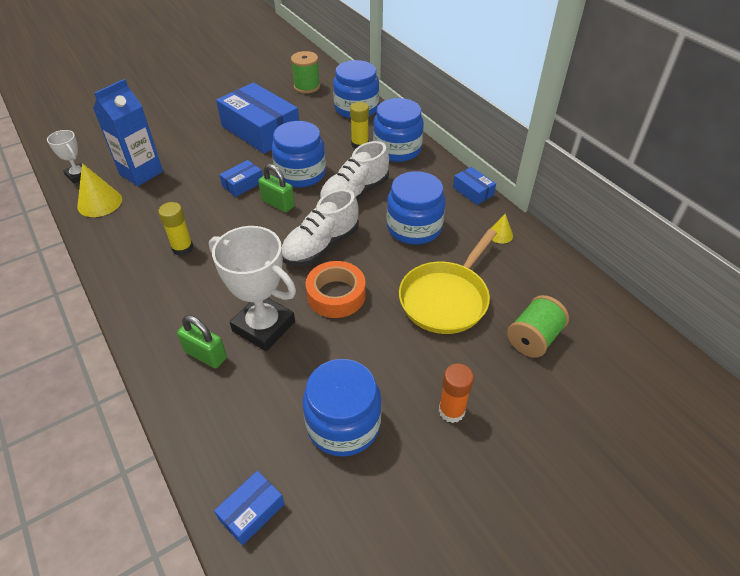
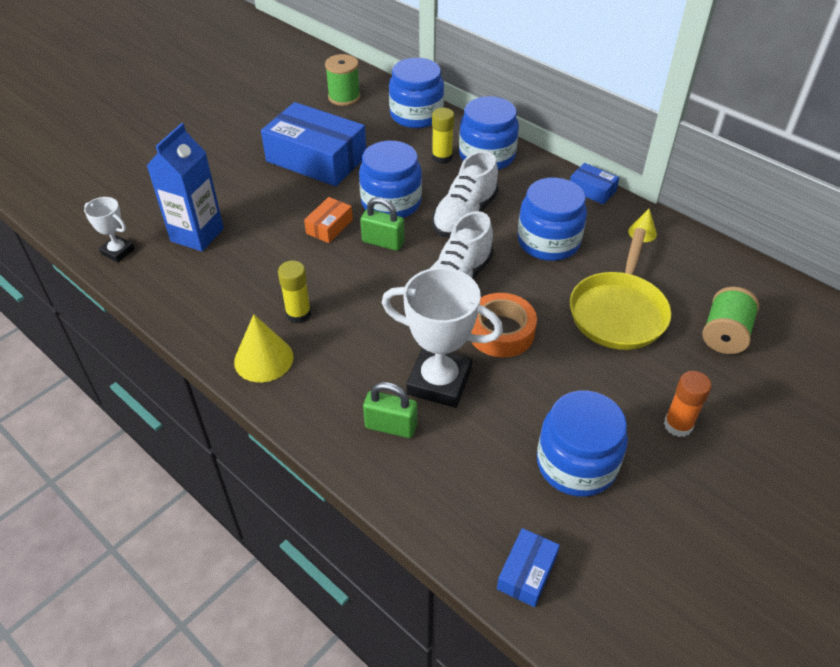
camera: 15 degrees left, 0 degrees up
(99, 202) = (165, 279): yellow cone -> yellow cone (263, 359)
(243, 184) = (329, 226): blue box -> orange box

